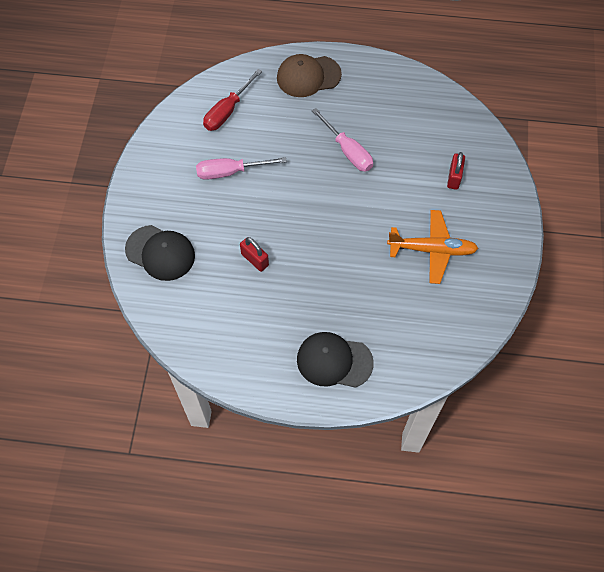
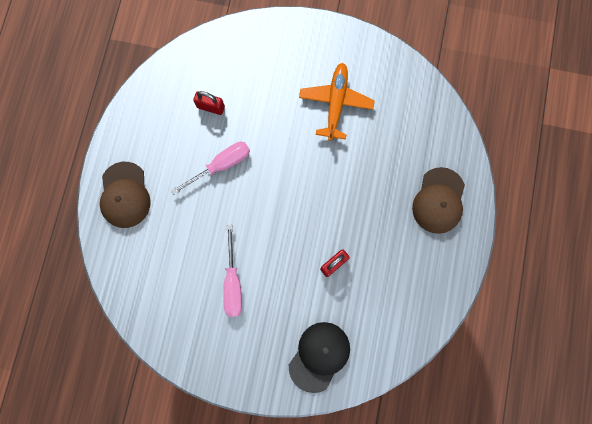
camera: 85 degrees left, 15 degrees up
(227, 111) = (157, 281): red screwdriver -> none
(334, 361) = (439, 200): black cap -> brown cap
(454, 177) = (261, 73): red padlock -> red padlock (211, 107)

